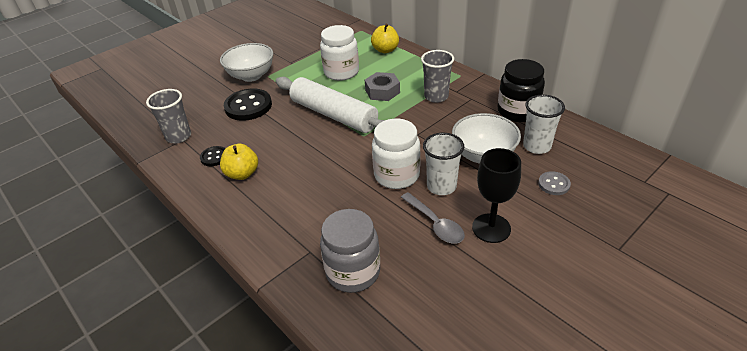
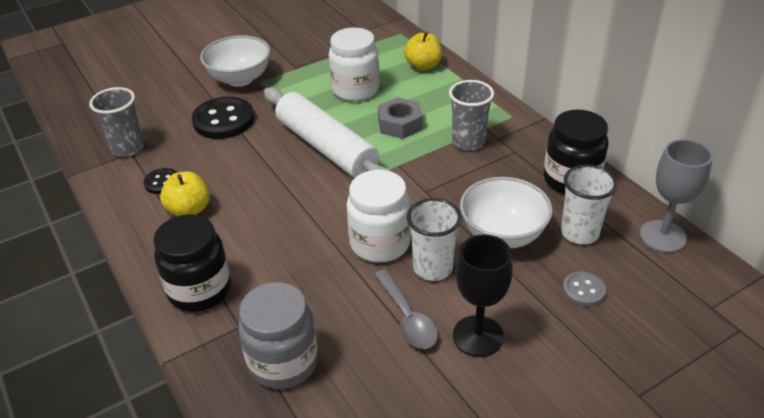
camera: 10 degrees right, 0 degrees up
(270, 230) = (200, 290): none -> black jar
(594, 140) = (662, 236): none -> grey goblet

